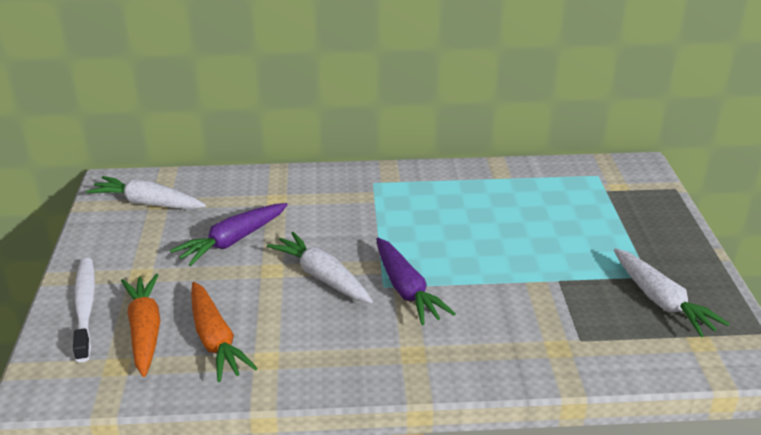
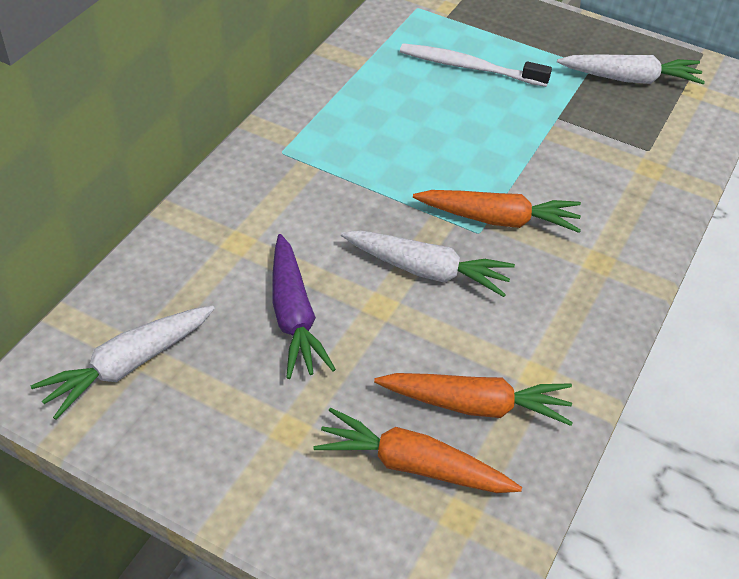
camera: 60 degrees left, 15 degrees up
(85, 307) = (318, 512): white toothbrush -> white toothbrush (469, 67)
(322, 277) = (427, 270): white carrot -> white carrot turned 150 degrees counterclockwise
(406, 290) = (499, 219): purple carrot -> orange carrot

